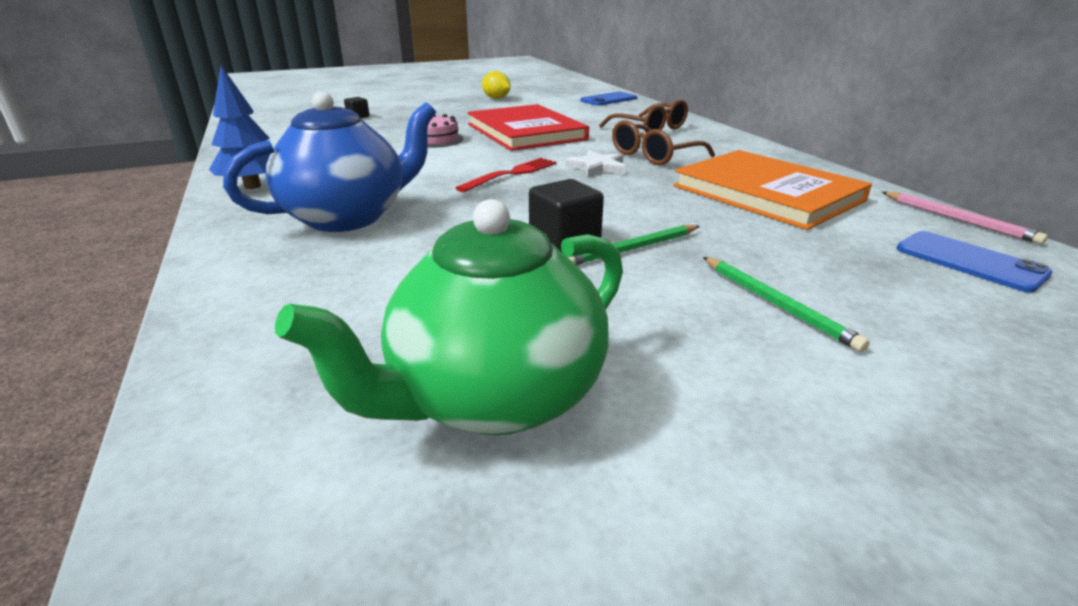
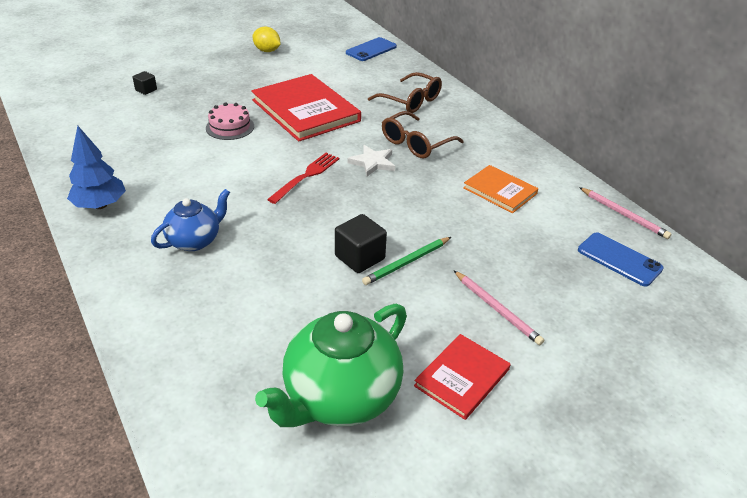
camera: 10 degrees left, 10 degrees up
(348, 217) = (195, 240): blue teapot -> blue teapot, size x0.58
(720, 387) = (462, 378): none -> red book
(767, 193) = (500, 191): orange book -> orange book, size x0.54
(776, 304) = (497, 309): green pencil -> pink pencil

